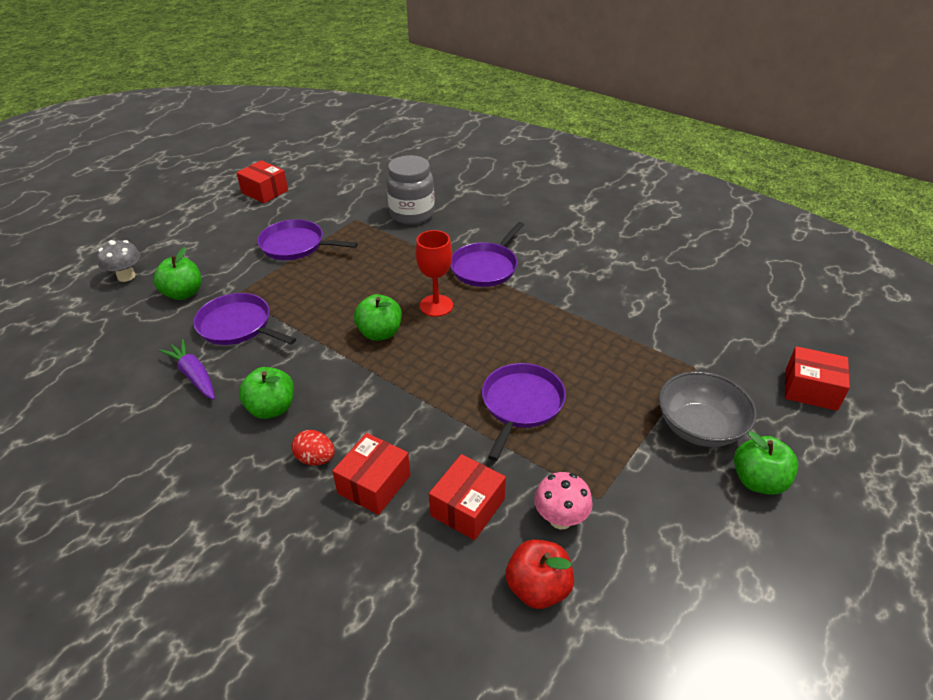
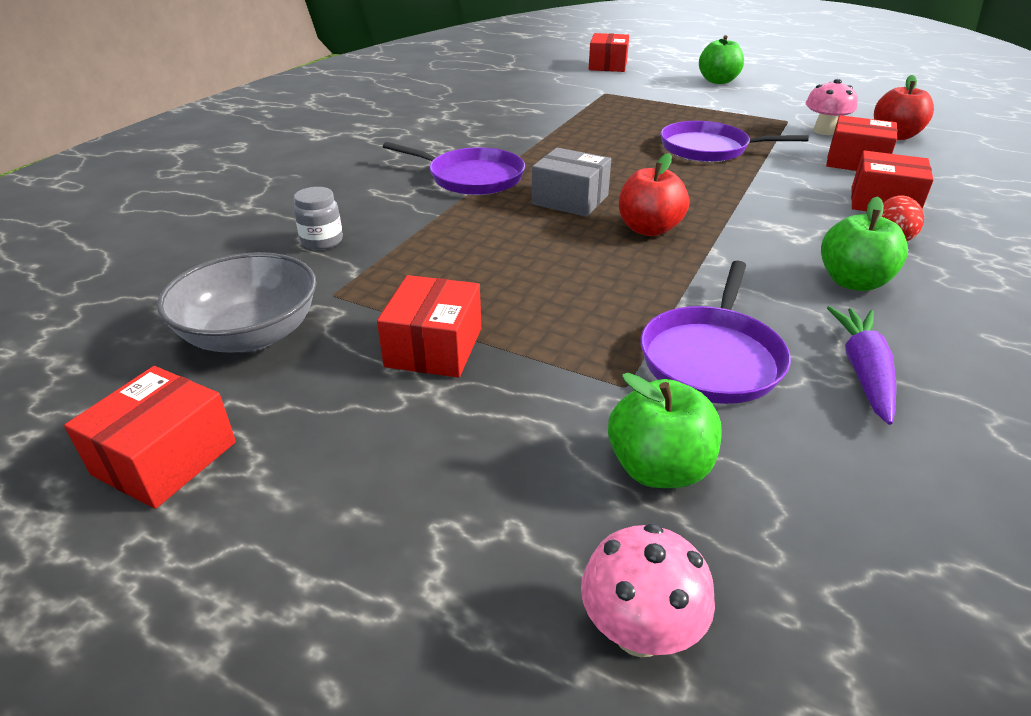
camera: 100 degrees left, 5 degrees down
(126, 276) = (639, 631): grey mushroom -> pink mushroom
(194, 375) = (863, 371): purple carrot -> purple carrot turned 150 degrees clockwise
(296, 245) = (434, 347): purple pan -> red box
(380, 333) = (649, 229): green apple -> red apple
(412, 214) = (322, 241): grey jar -> grey jar, size x0.51
(436, 306) = (570, 200): red goblet -> grey box
(699, 427) = (678, 93): grey bowl -> grey bowl (251, 335)

